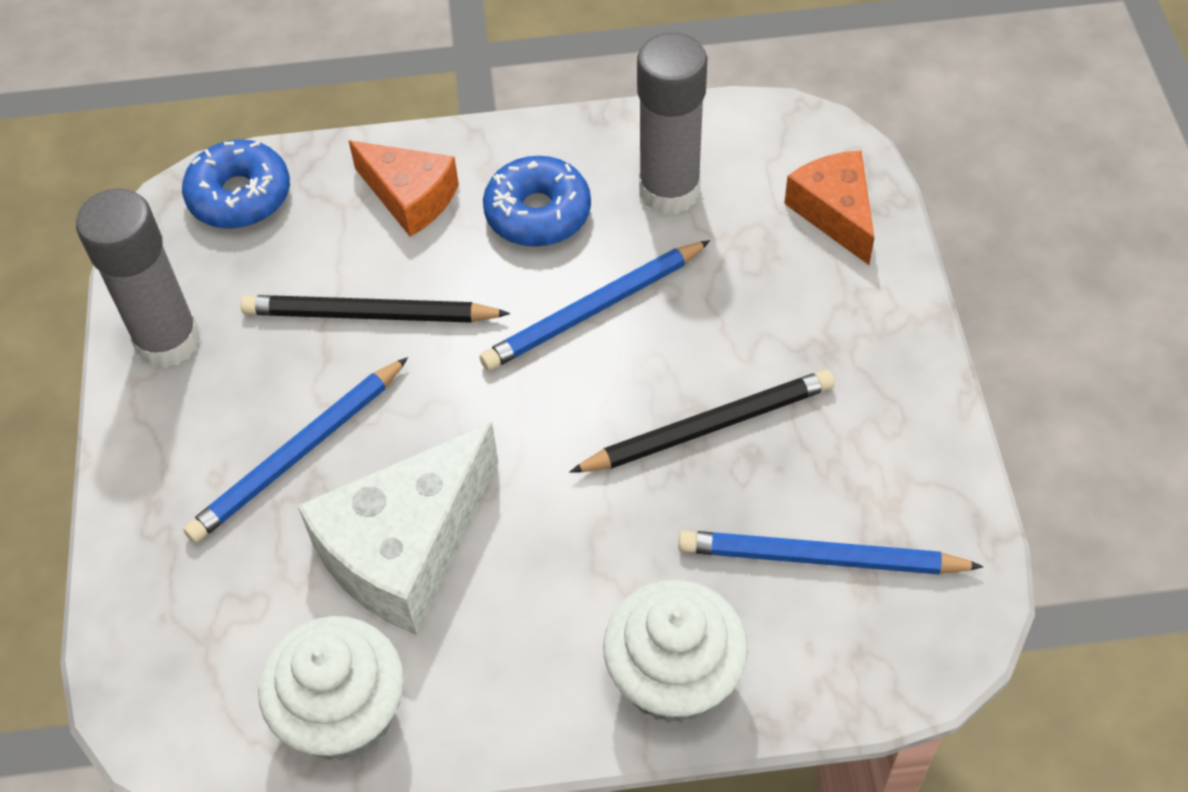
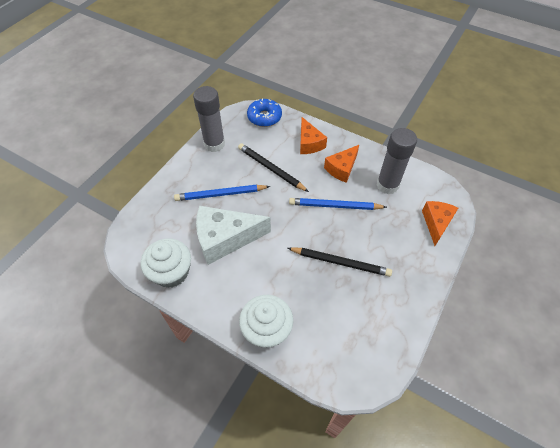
camera: 35 degrees right, 0 degrees up
(538, 213) = (342, 168): blue donut -> orange cheese
(821, 558) = (342, 327): blue pencil -> none

